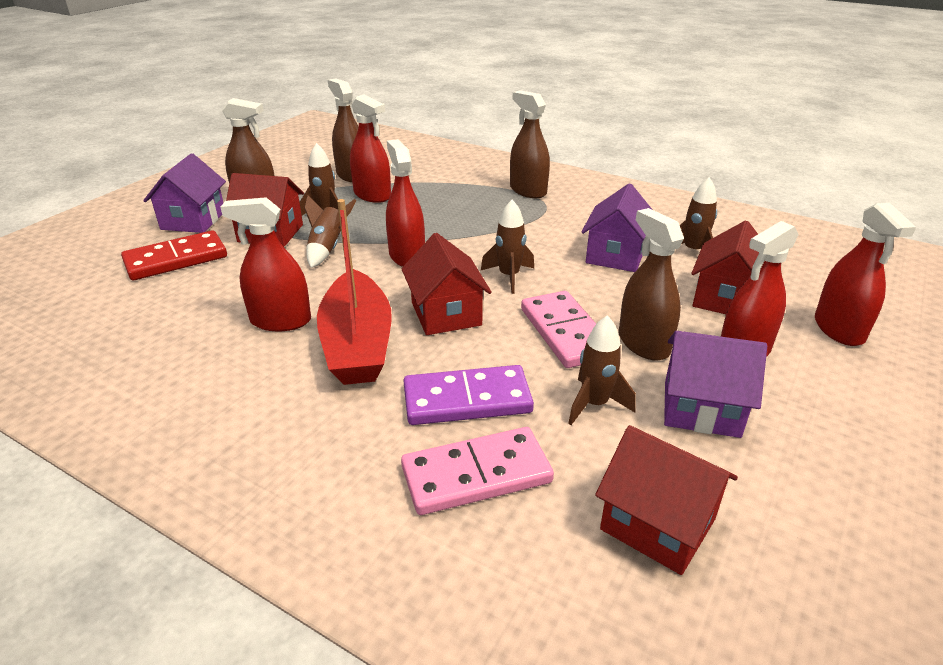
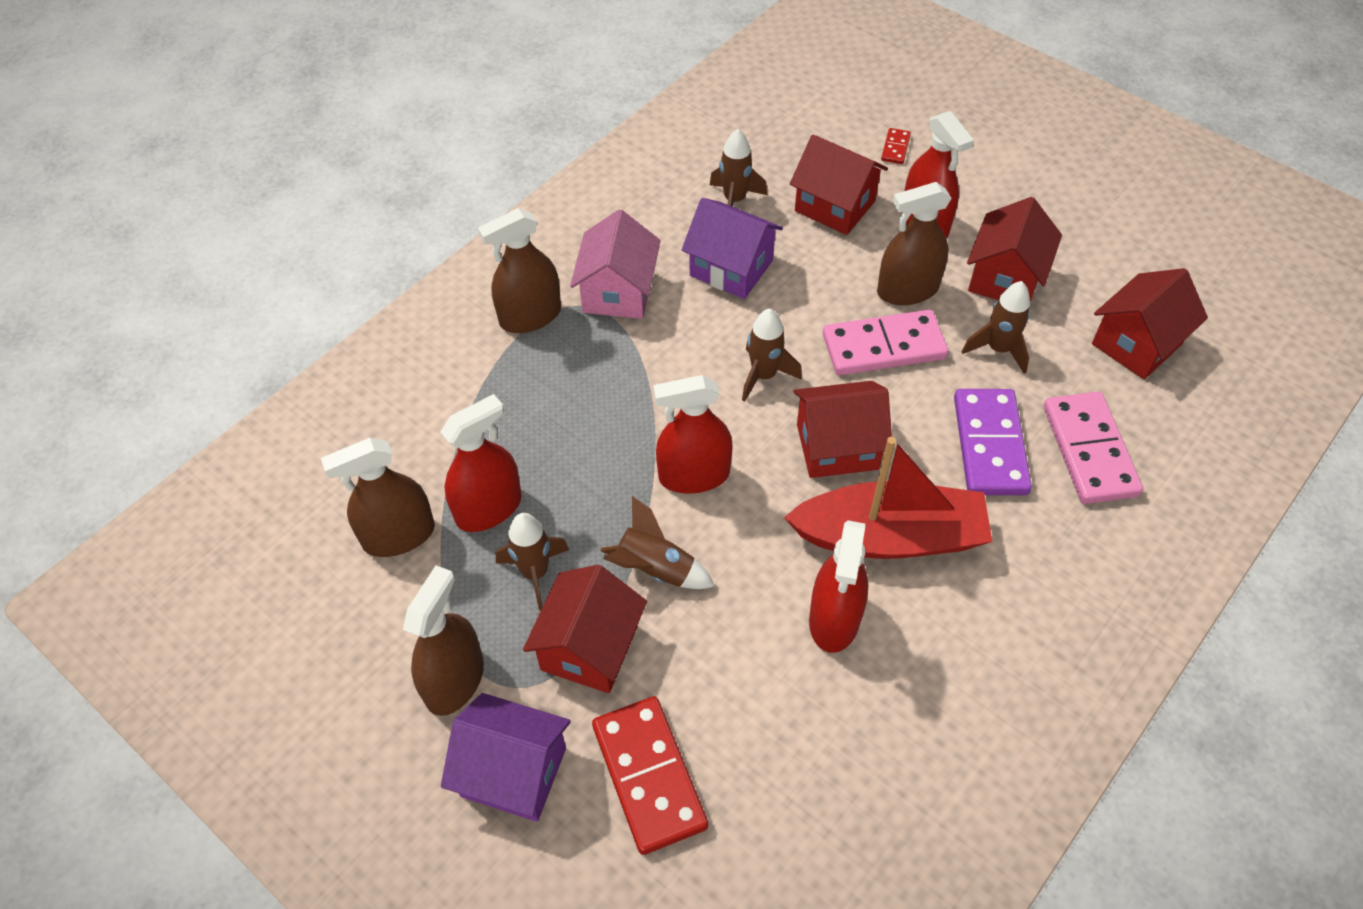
camera: 80 degrees left, 20 degrees up
(565, 215) = (618, 292): none -> pink house
(701, 408) = (1005, 278): purple house -> red house
(839, 329) = (895, 148): red spray bottle -> red domino

